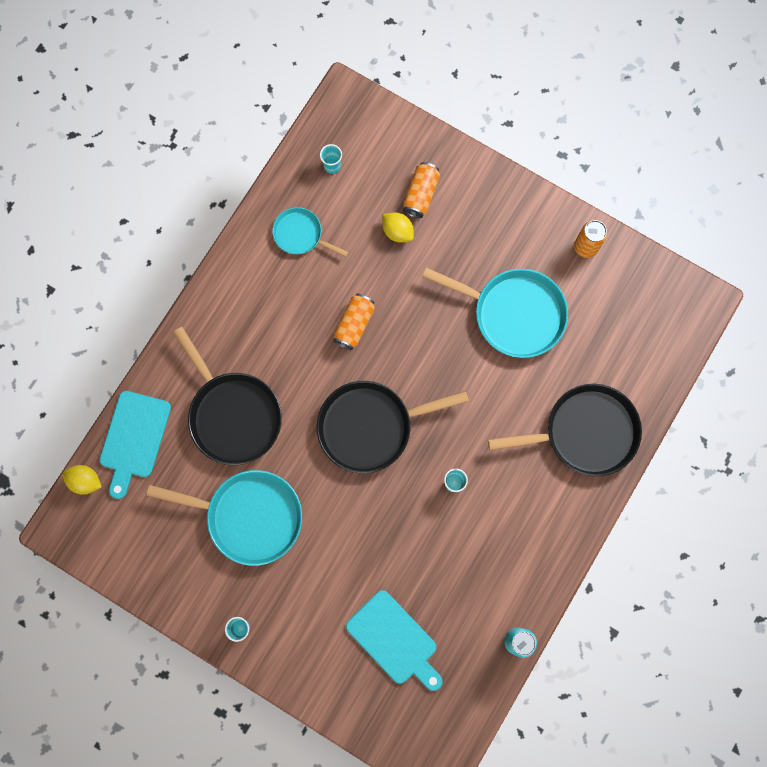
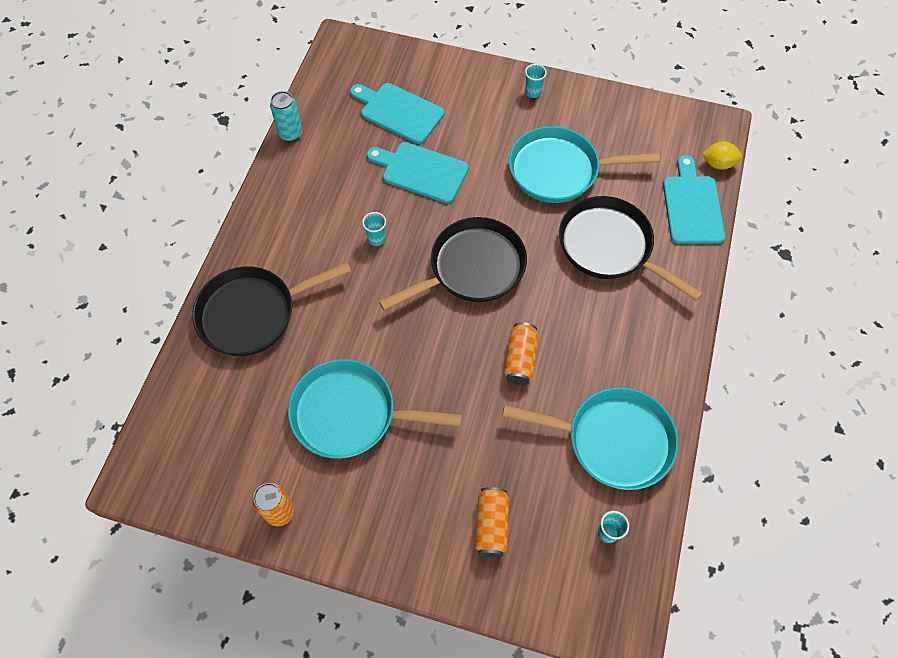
camera: 165 degrees right, 15 degrees down
(300, 234) = (613, 440): turquoise pan -> turquoise pan, size x1.84
(390, 553) = (421, 171): none -> turquoise cutting board
(397, 231) = (505, 472): yellow lemon -> none

